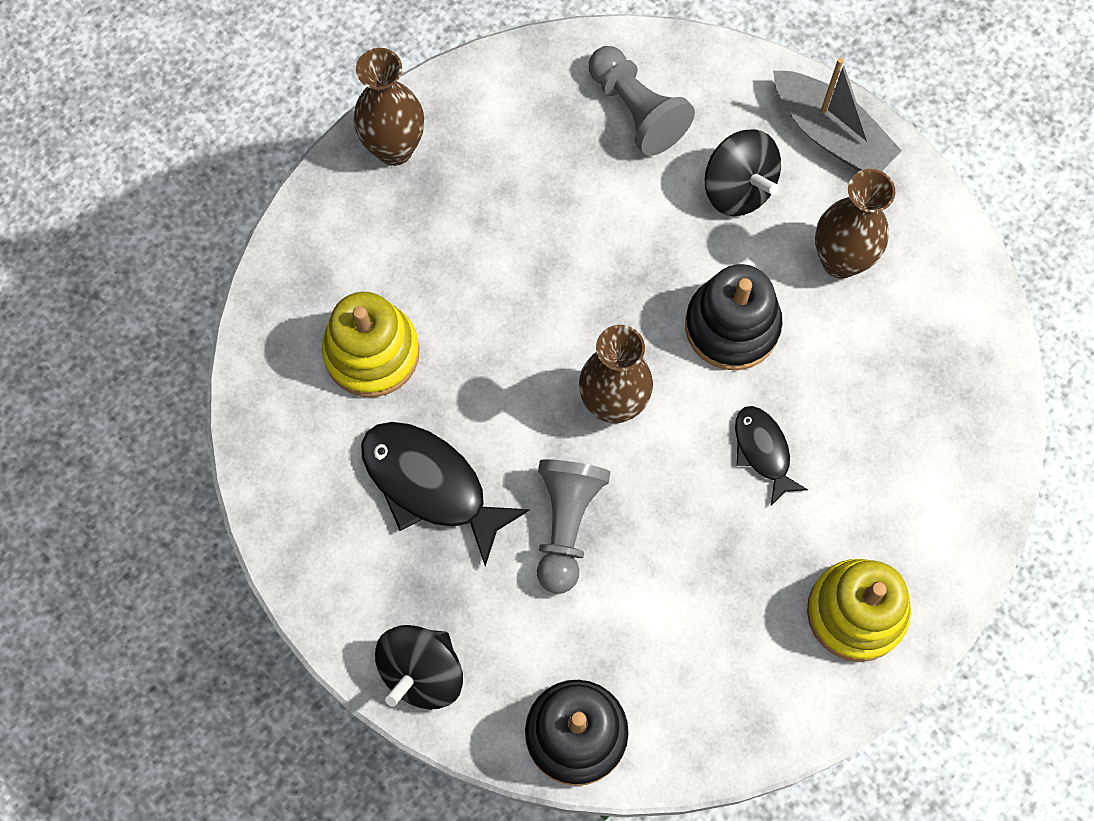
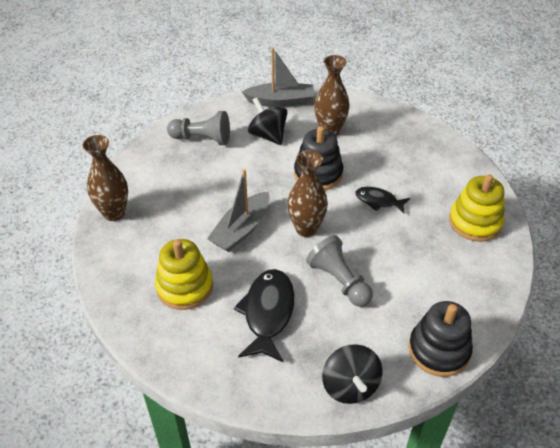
camera: 45 degrees left, 25 degrees down
(431, 485) = (268, 313): black fish -> black fish turned 105 degrees clockwise
(527, 327) = (241, 230): none -> grey boat
(738, 187) = (268, 135): black spinning top -> black spinning top turned 135 degrees counterclockwise

